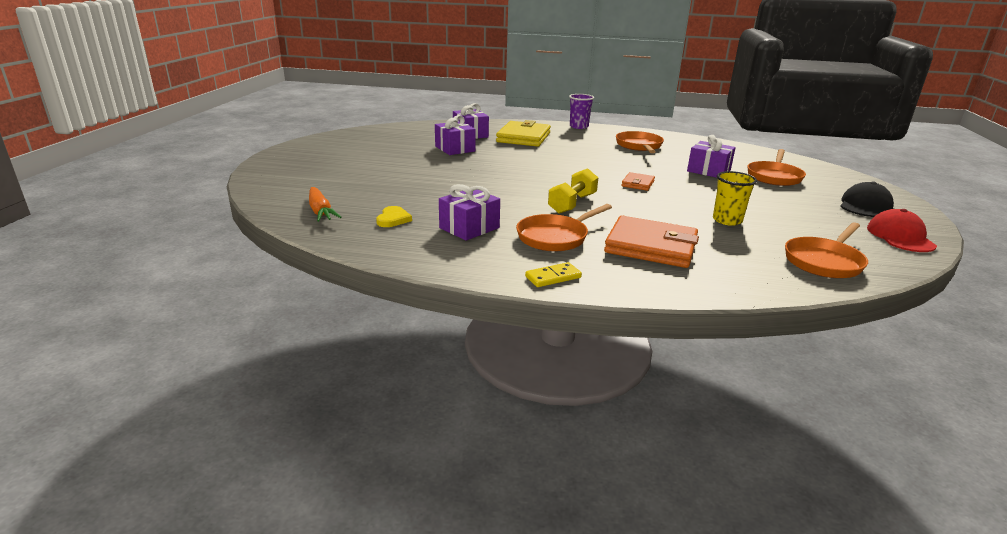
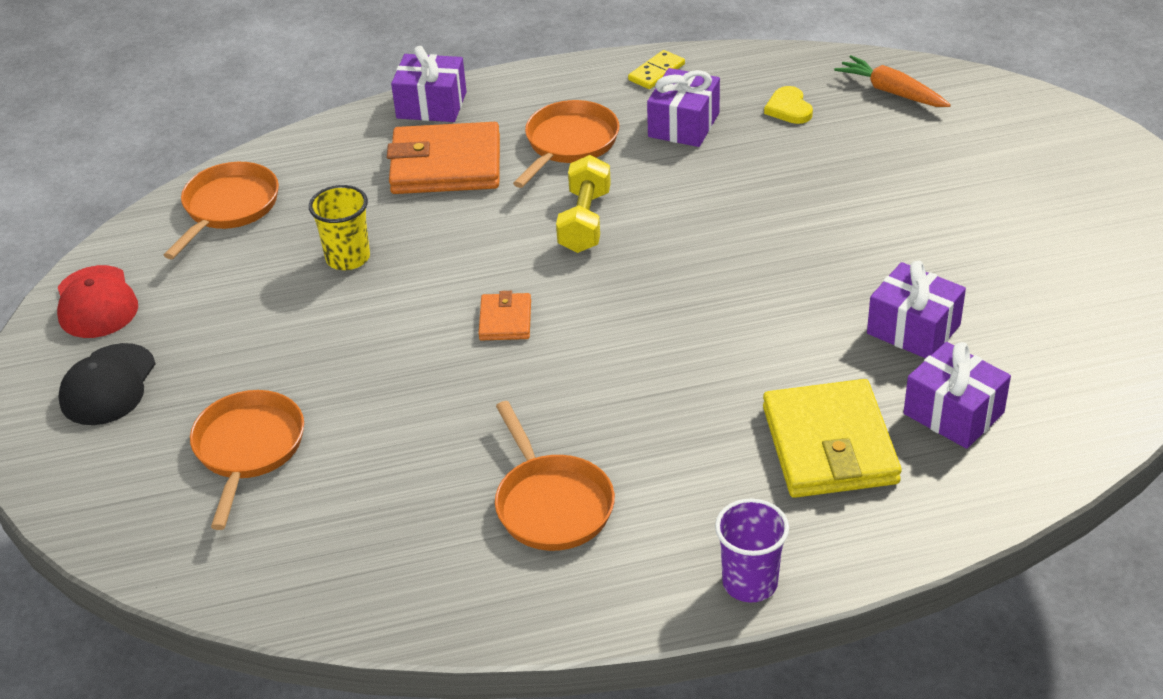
camera: 160 degrees right, 15 degrees up
(553, 277) = (537, 84): yellow domino -> yellow domino (656, 72)
(708, 171) = (381, 426): purple gift -> purple gift (431, 105)

